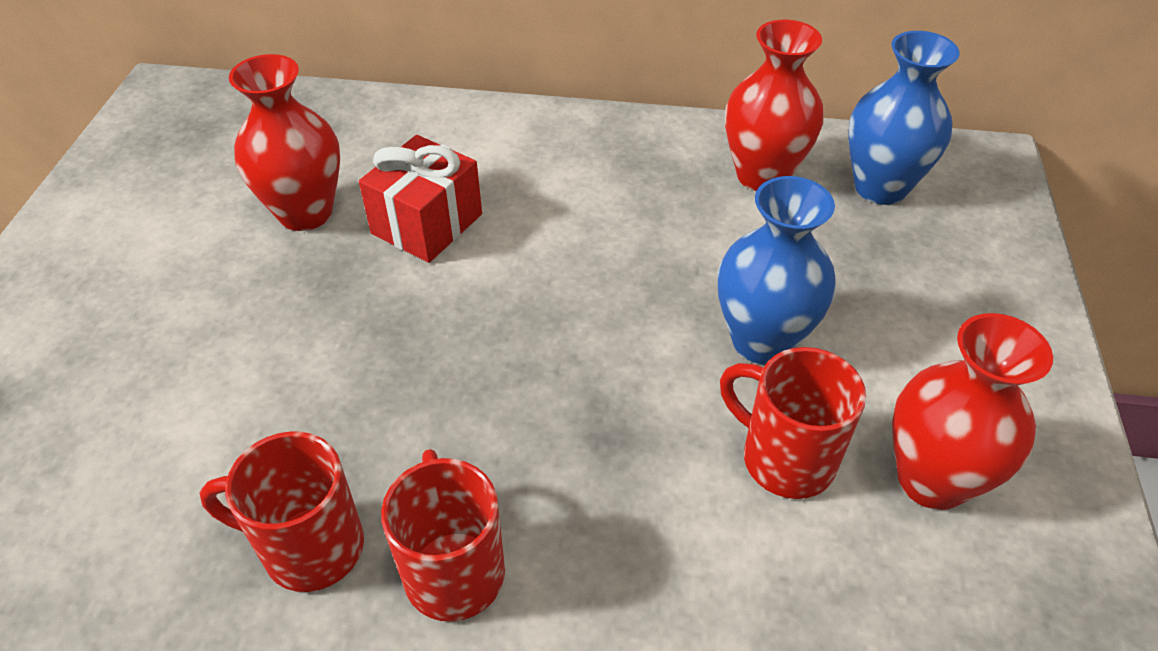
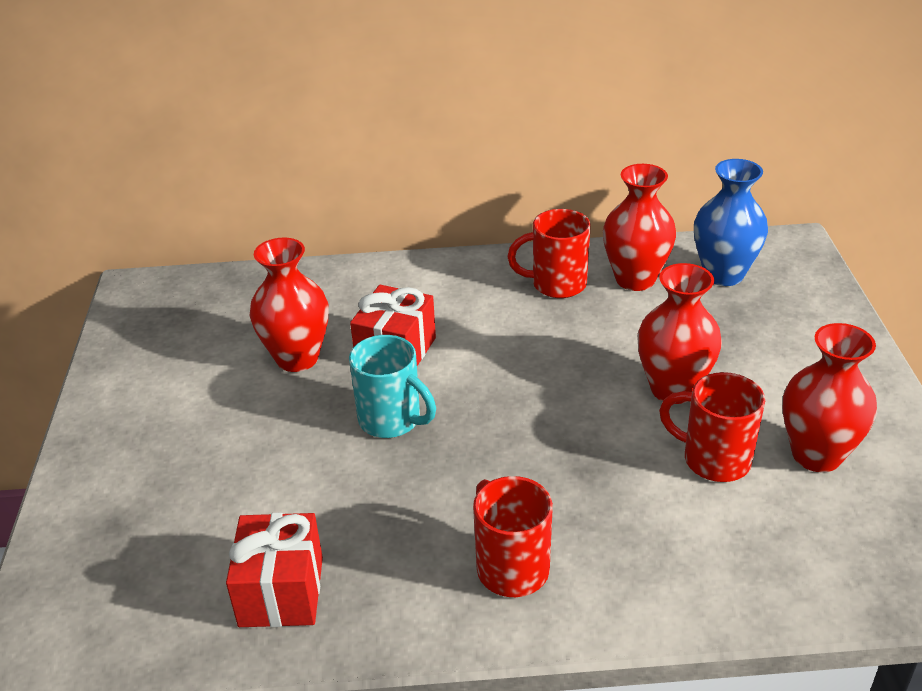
camera: 10 degrees left, 10 degrees down
(148, 541) = (281, 591): none -> red gift
(309, 547) = (402, 573): red mug -> red mug (556, 284)
(384, 319) = (391, 420): none -> turquoise mug
(762, 341) = (673, 389): blue vase -> red vase

